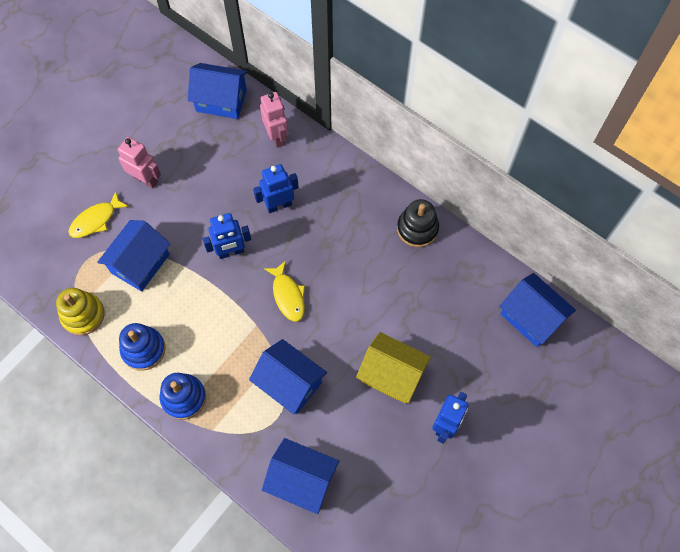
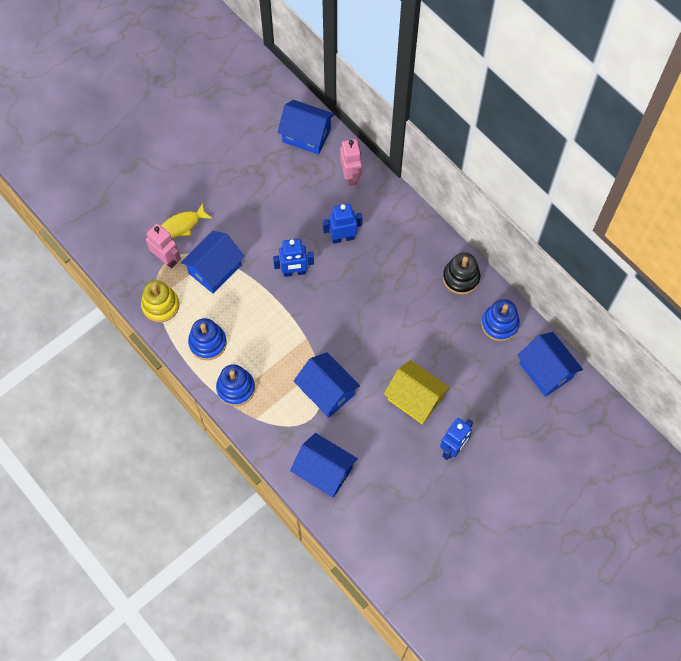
camera: 10 degrees right, 0 degrees up
(146, 179) = (229, 197): pink robot -> pink robot (166, 259)
(288, 295) = (337, 317): yellow fish -> none
(470, 273) = (499, 324): none -> blue stacking toy

